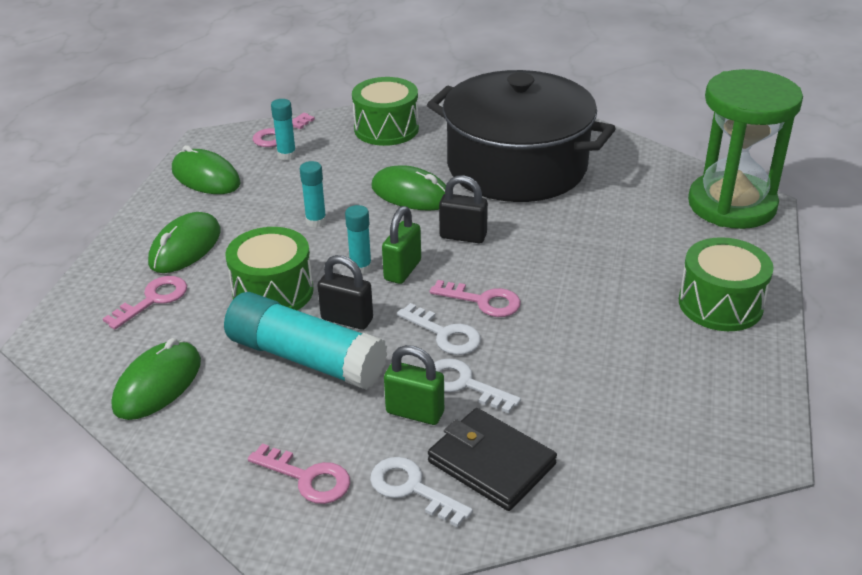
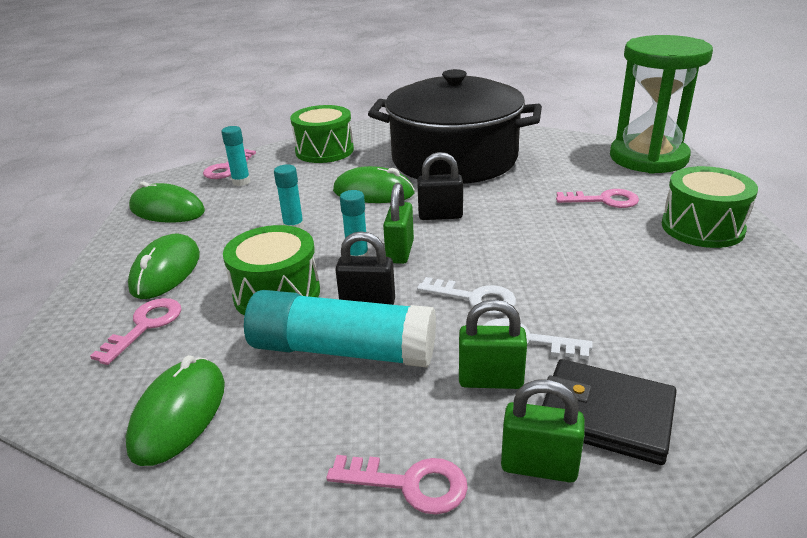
camera: 15 degrees left, 5 degrees down
(412, 489) = (539, 466): white key -> green padlock
(483, 301) = (493, 263): pink key -> pink key (604, 200)

